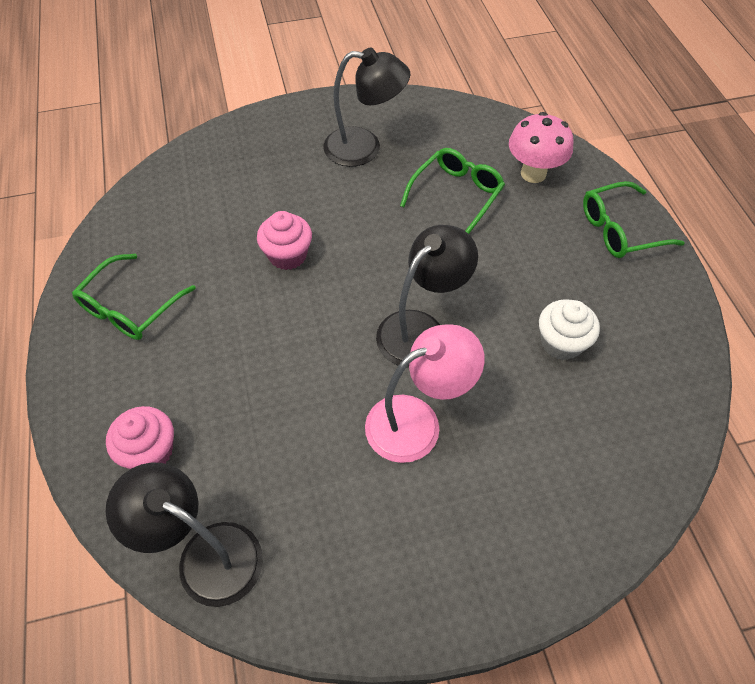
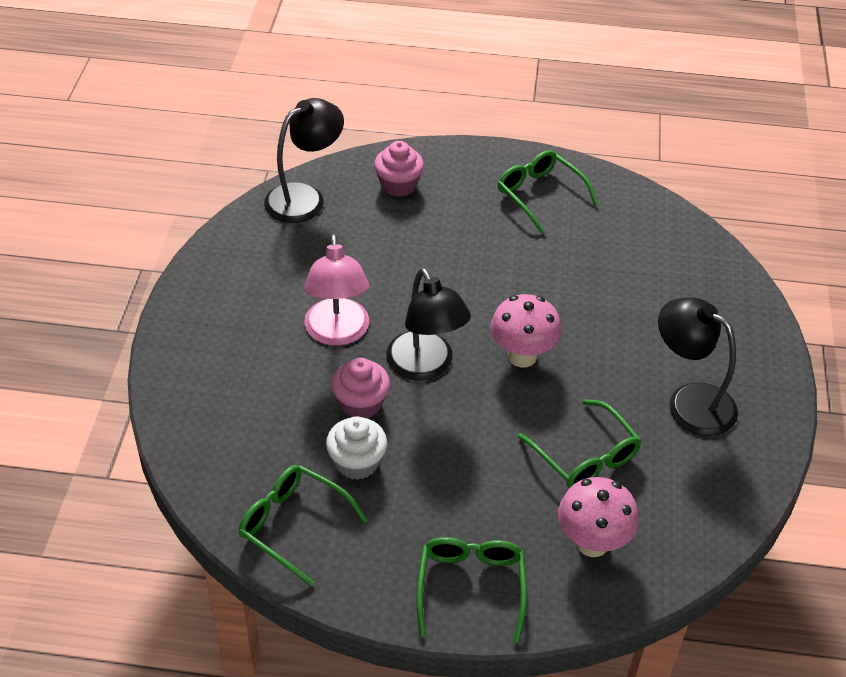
camera: 110 degrees right, 10 degrees down
(287, 255) = (555, 301): pink cupcake -> pink cupcake (361, 404)
(364, 148) = (689, 401): black lamp -> black lamp turned 105 degrees clockwise
(370, 261) = (522, 356): none -> pink mushroom
(655, 365) = (293, 525): none -> green glasses

